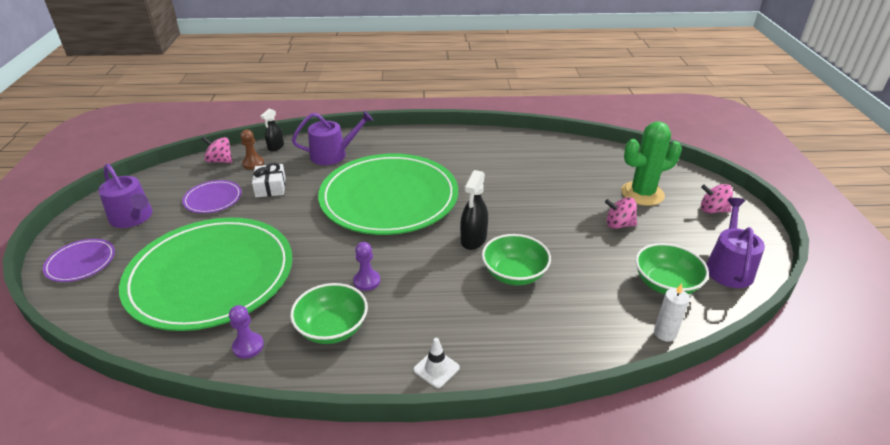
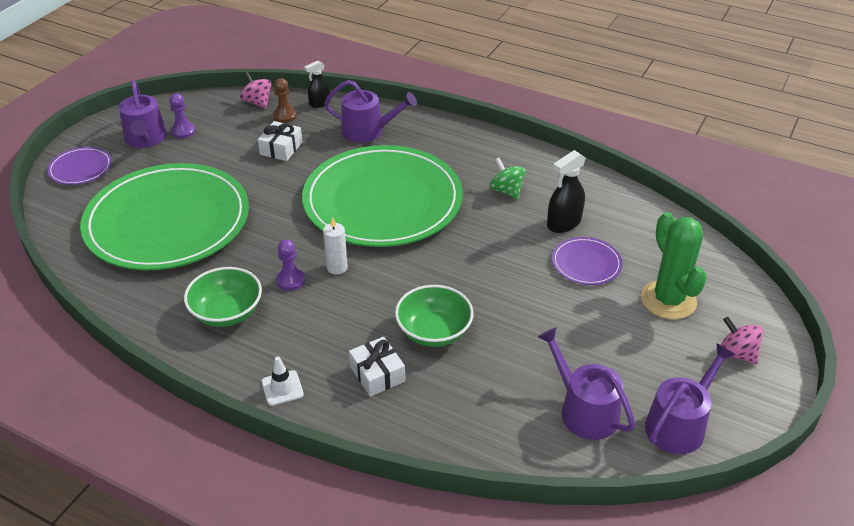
camera: 30 degrees right, 5 degrees up
(213, 199) = (222, 143): purple plate -> purple plate (586, 263)
(248, 346) = (151, 299): purple pawn -> purple pawn (183, 131)
(473, 162) = (506, 191): none -> green spinning top
(473, 239) = (426, 279): black spray bottle -> black spray bottle (563, 223)
(502, 323) = (377, 374): none -> white gift
(619, 224) = (600, 325): pink spinning top -> none
(642, 194) = (668, 300): green cactus -> green cactus turned 60 degrees clockwise
(665, 284) = (584, 410): green bowl -> purple watering can
(665, 333) = (528, 457): white candle -> white candle (337, 267)

